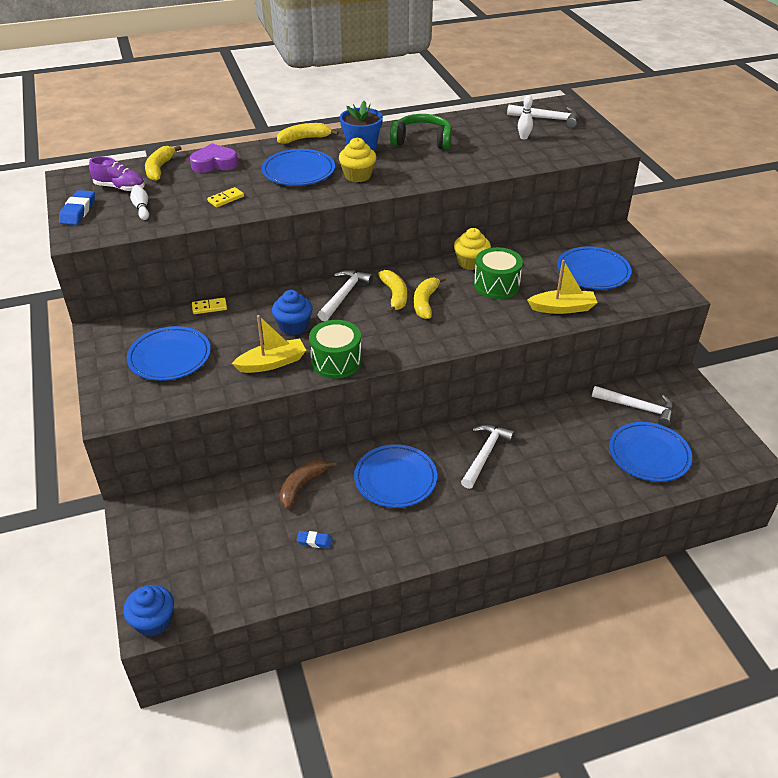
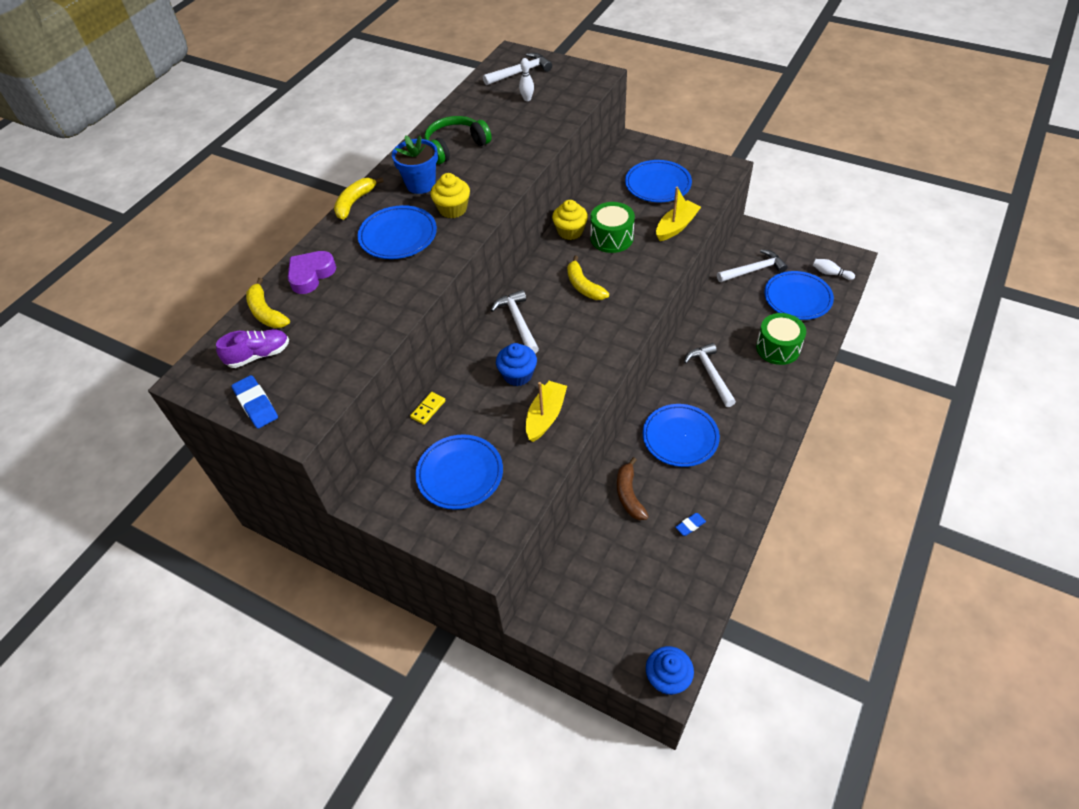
camera: 40 degrees left, 10 degrees up
(141, 208) = (313, 360): white bowling pin -> white bowling pin (830, 273)
(226, 199) = (376, 301): yellow domino -> none
(336, 361) = (588, 378): green drum -> green drum (778, 348)
(394, 296) = (555, 296): yellow banana -> none

